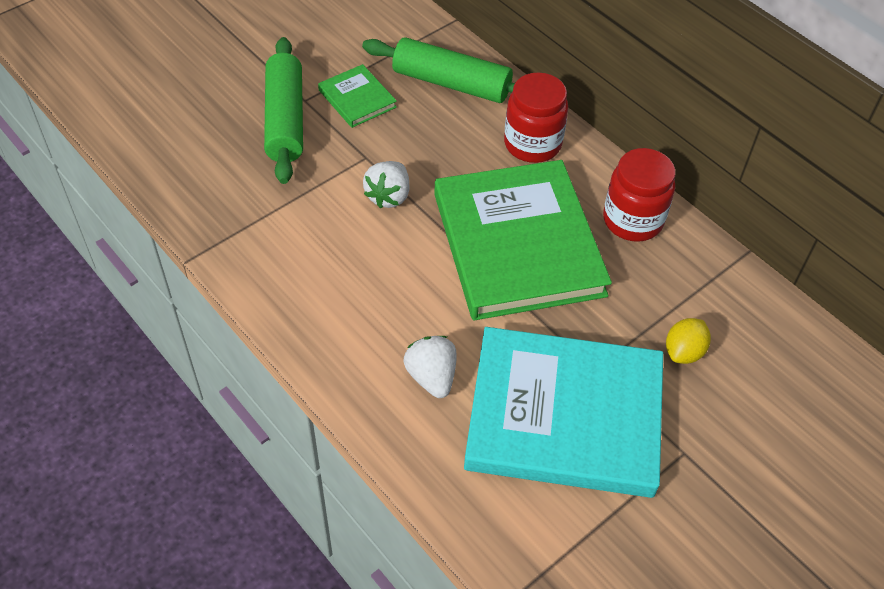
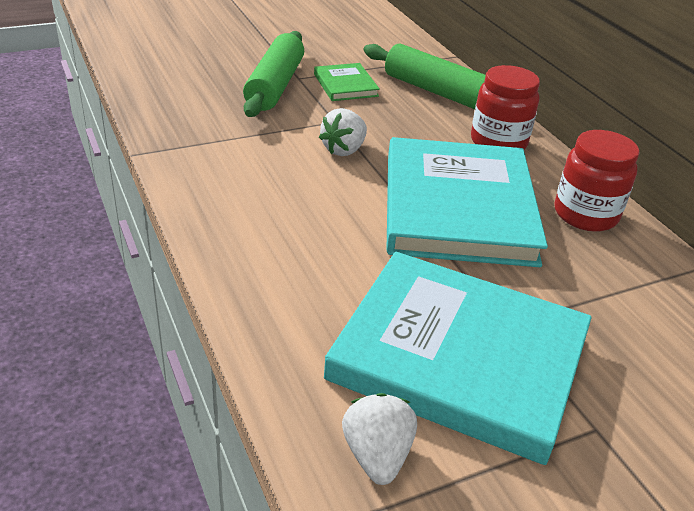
camera: 15 degrees right, 15 degrees down
(431, 377) = (324, 289): white strawberry -> white strawberry (377, 455)
(517, 244) = (457, 207): green book -> turquoise book
(683, 352) = (617, 333): yellow lemon -> none

